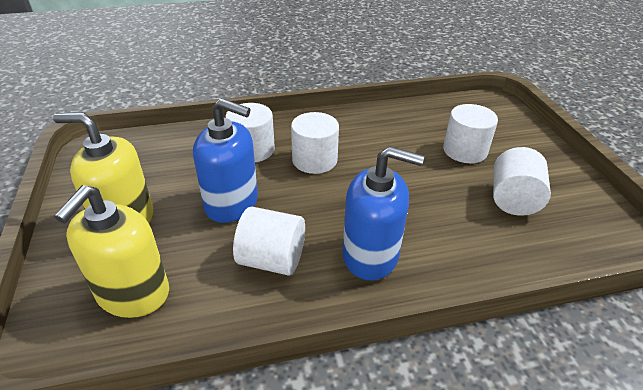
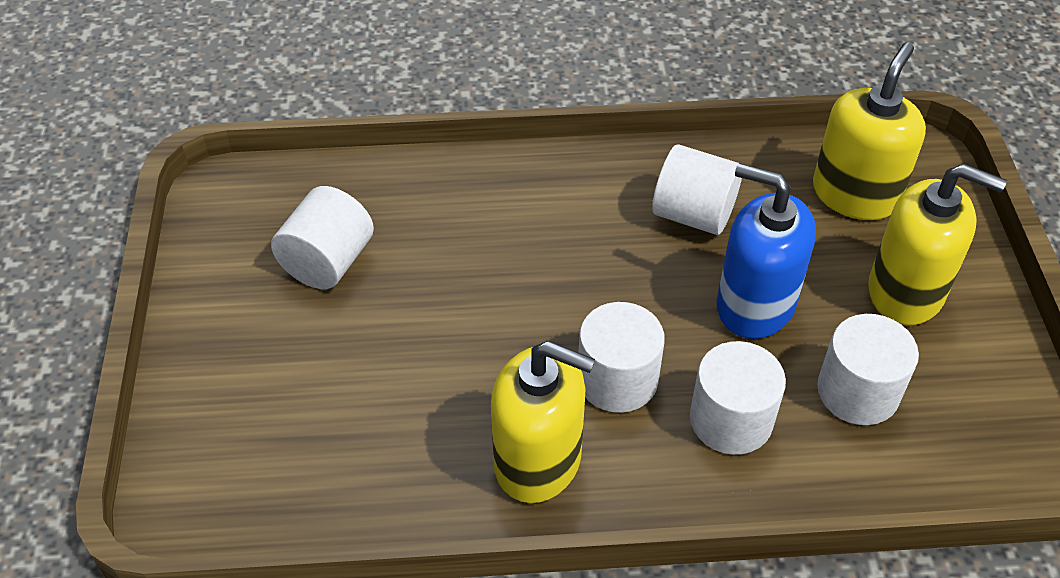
camera: 170 degrees left, 10 degrees up
(347, 128) = (538, 460): none -> yellow soap dispenser
(371, 255) = (567, 206): blue soap dispenser -> none
(465, 150) = (338, 370): white cylinder -> white cylinder (858, 391)

